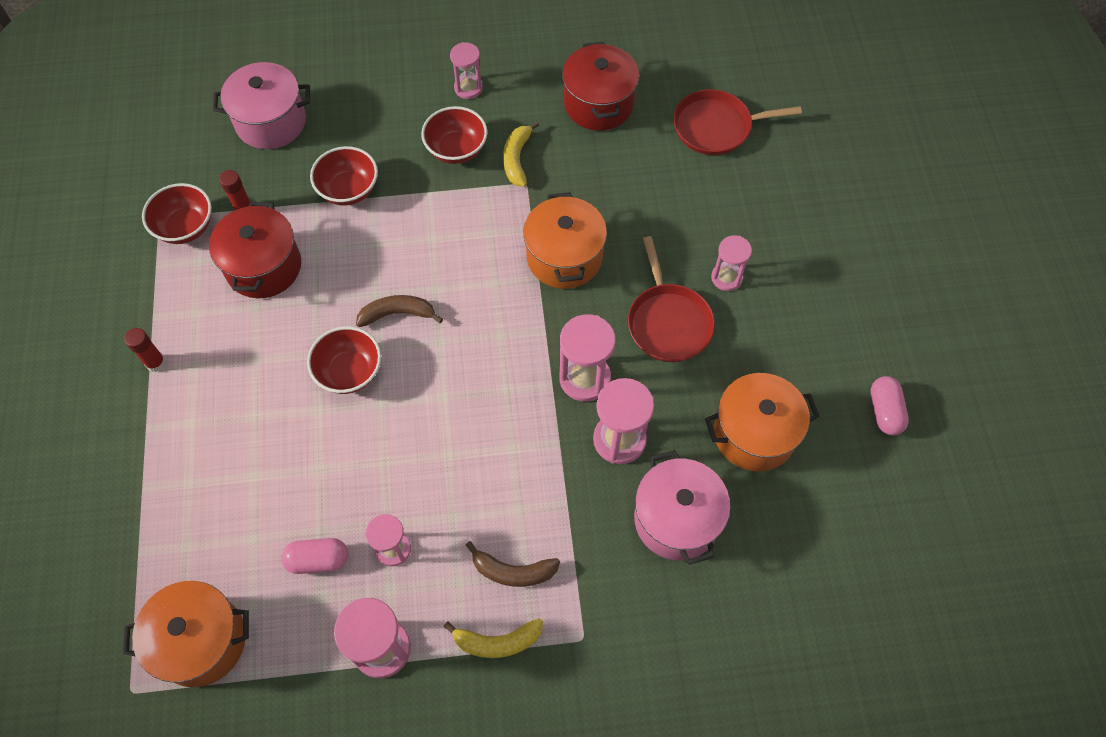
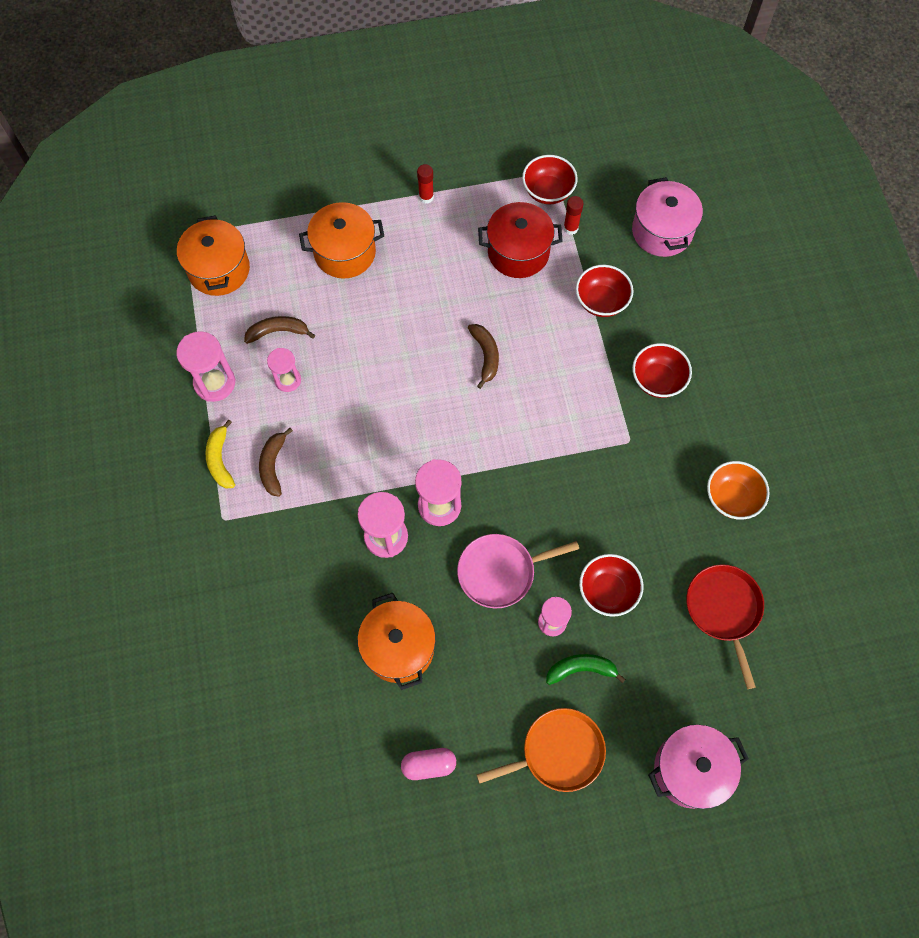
camera: 85 degrees right, 5 degrees up
(318, 560) = (278, 331): pink capsule -> brown banana
(349, 372) = (430, 328): red bowl -> red bowl (607, 591)
(468, 88) = (729, 382): pink hourglass -> none
(517, 159) = (655, 431): yellow banana -> none
(564, 257) = (556, 480): orange pot -> orange pot (345, 252)
(598, 104) = (732, 498): red pot -> orange bowl
(668, 322) = (500, 572): red pan -> pink pan
(676, 519) = (319, 585): pink pot -> pink pot (690, 770)
(777, 256) = (581, 669): none -> green banana
(864, 286) = (558, 752): none -> orange pan

